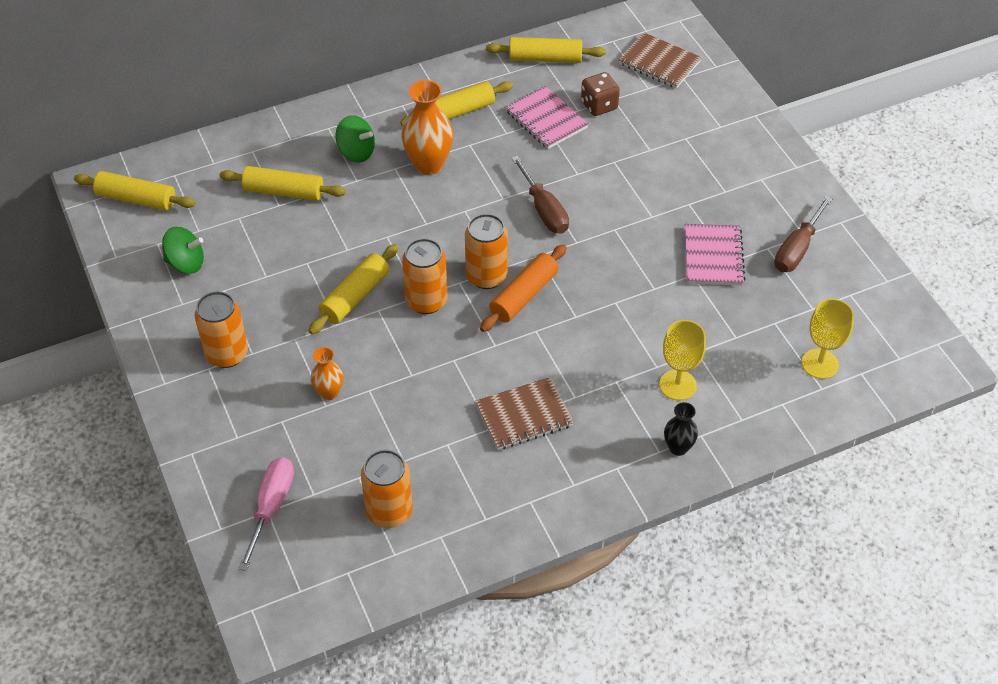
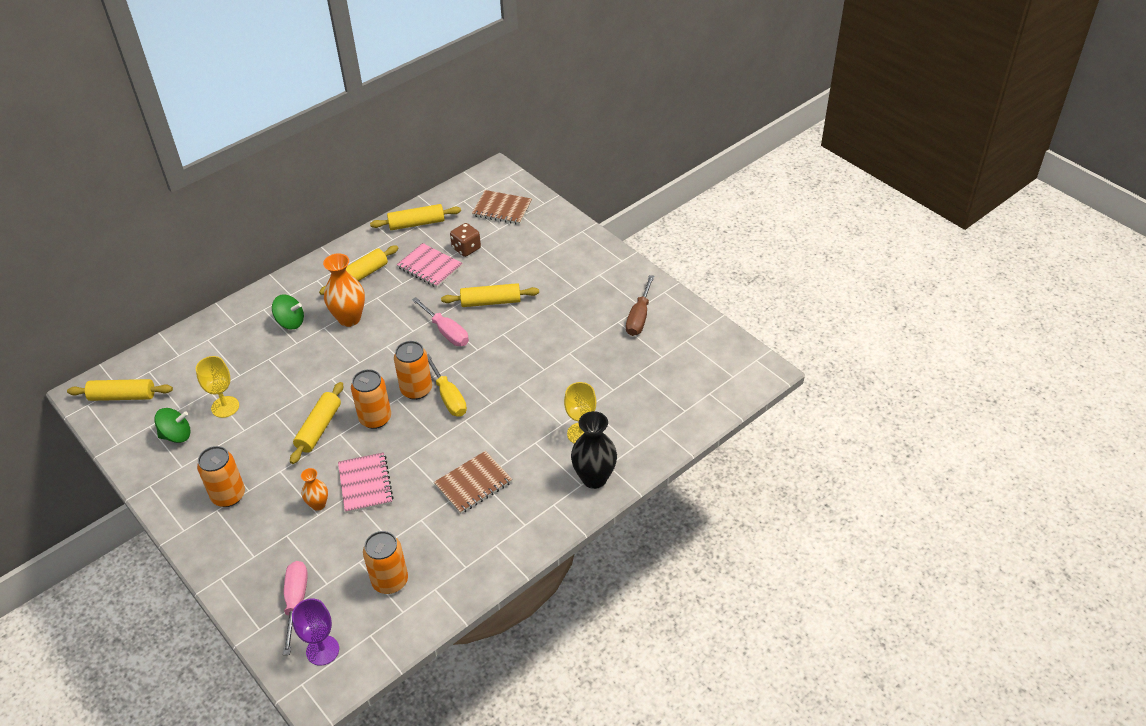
camera: 15 degrees left, 5 degrees down
(283, 192) = (241, 364): yellow rolling pin -> yellow rolling pin (491, 302)
(287, 575) = (322, 650): none -> purple goblet
(523, 295) = (448, 397): orange rolling pin -> yellow screwdriver
(544, 209) = (446, 331): brown screwdriver -> pink screwdriver
(678, 448) = (594, 478): black vase -> black vase, size x1.78
(713, 256) = (580, 336): pink notebook -> pink notebook (365, 484)
(820, 364) = (678, 394): yellow goblet -> yellow goblet (225, 407)

